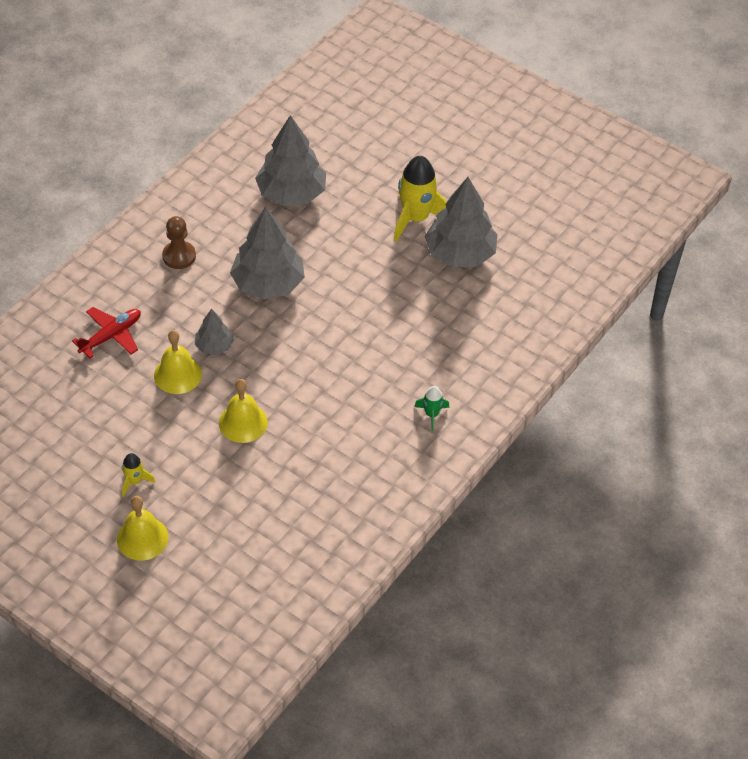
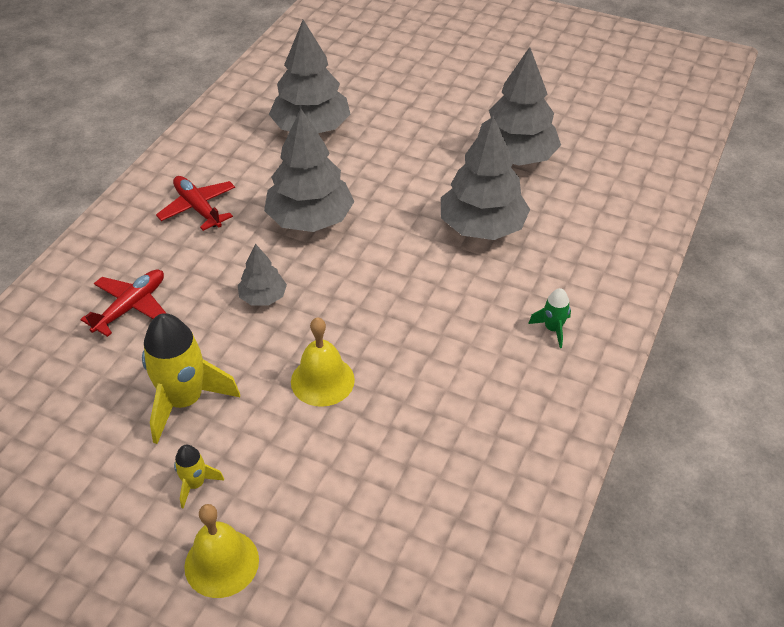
camera: 10 degrees left, 5 degrees down
(177, 374) = (225, 337): yellow bell -> none
(179, 256) = (198, 208): brown pawn -> red plane
(407, 316) = (482, 227): none -> grey tree
(416, 218) = (455, 131): yellow rocket -> yellow rocket (184, 401)

